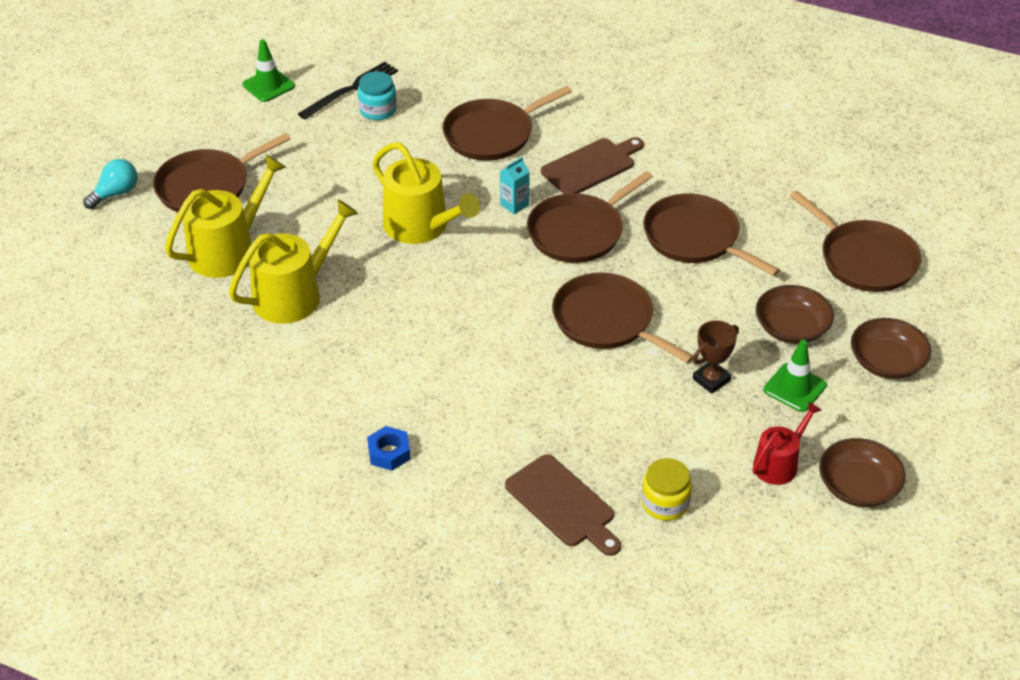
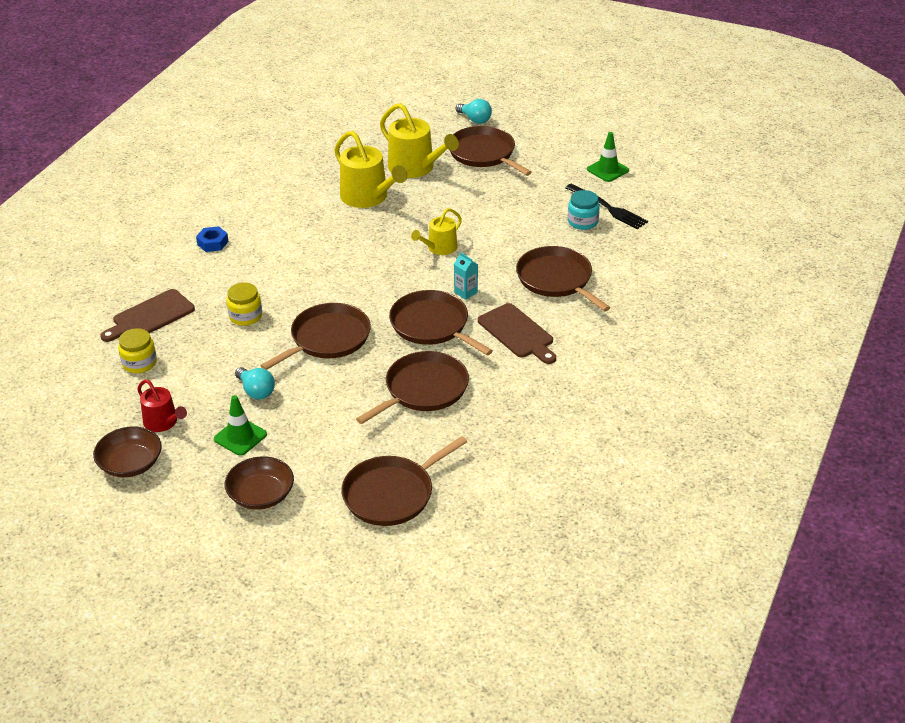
camera: 90 degrees right, 5 degrees down
(421, 226) = (439, 248): yellow watering can -> yellow watering can, size x0.59
(562, 402) = (245, 316): none -> yellow jar
(711, 380) = (256, 391): brown trophy -> turquoise light bulb
(791, 328) = (308, 440): brown bowl -> none

